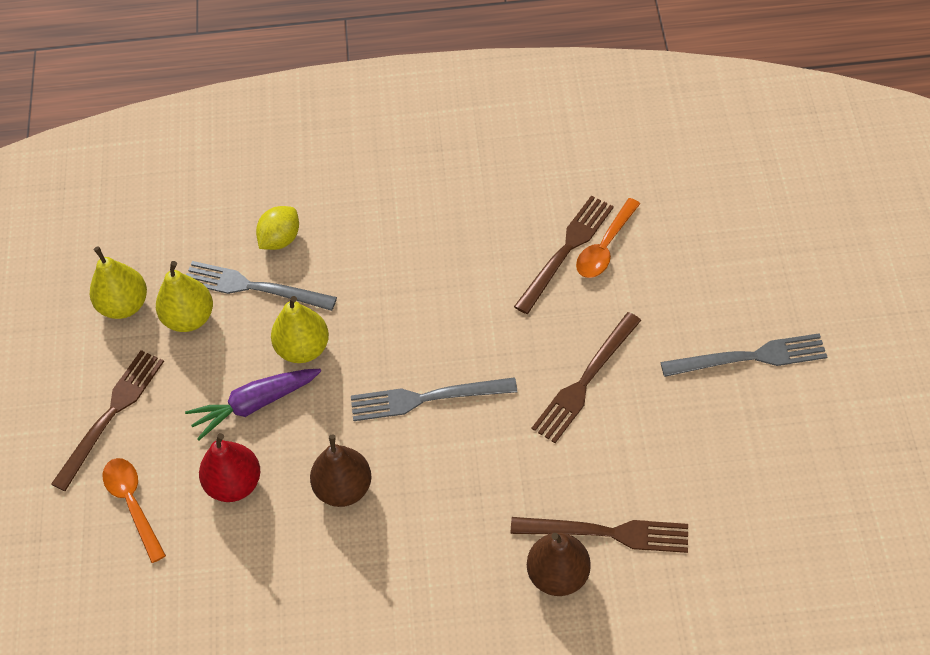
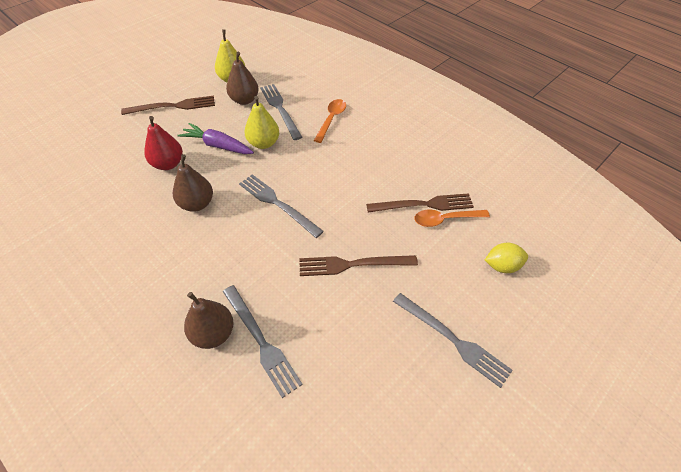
camera: 45 degrees right, 5 degrees down
(133, 504) = (131, 138): orange spoon -> orange spoon (331, 119)
(189, 318) = (244, 100): yellow pear -> brown pear
(280, 239) = (314, 102): yellow lemon -> yellow lemon (502, 266)
(606, 533) = (260, 341): brown fork -> grey fork

